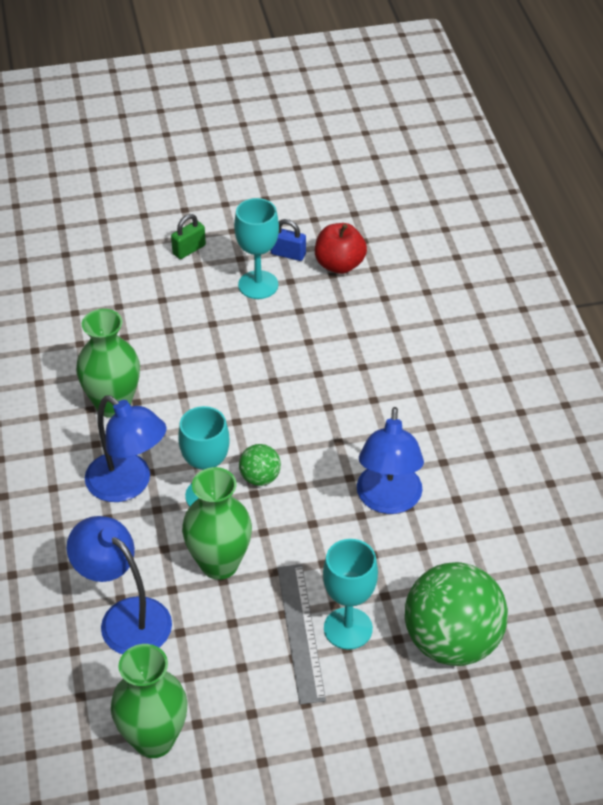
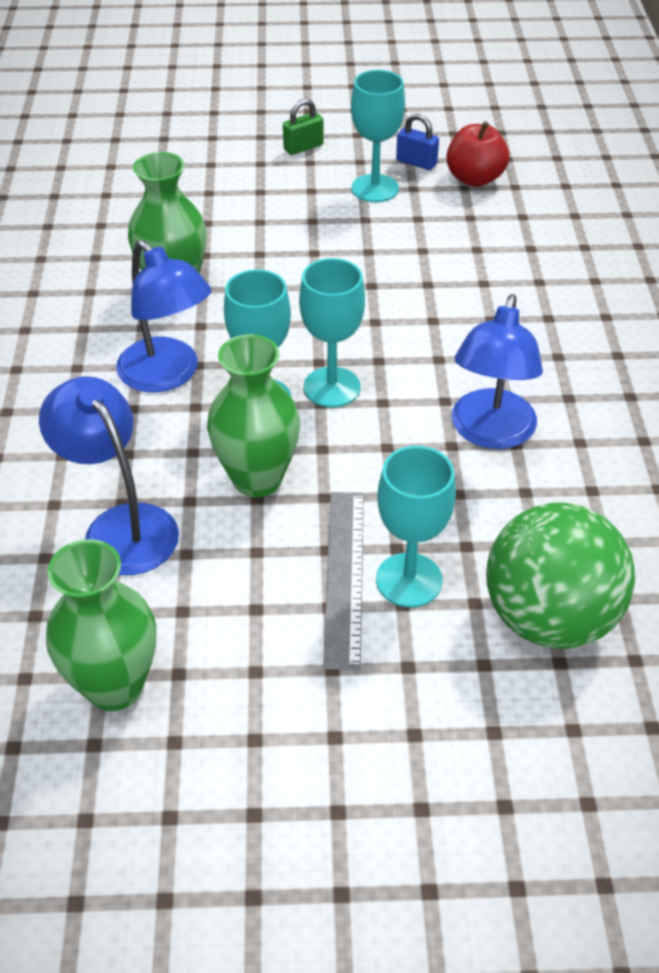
camera: 10 degrees right, 0 degrees up
(260, 478) = (332, 387): green ball -> turquoise goblet

